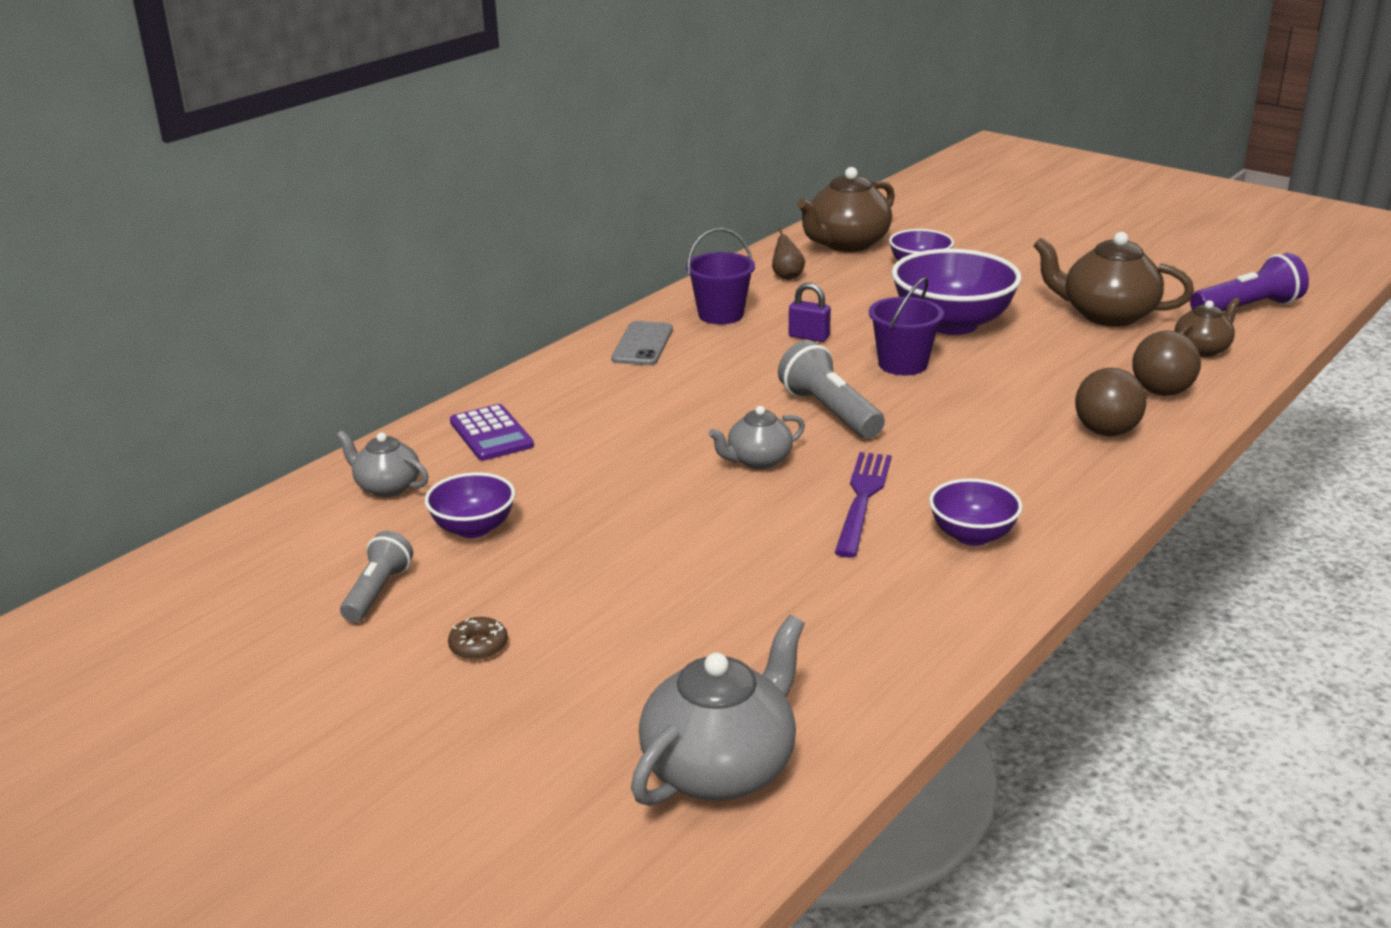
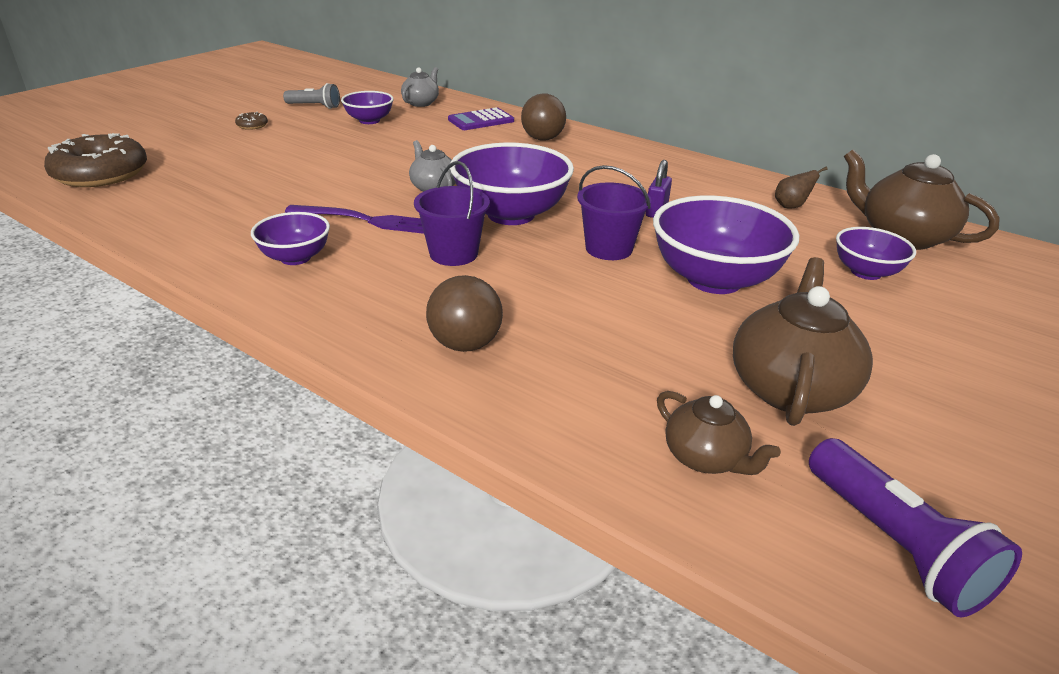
camera: 85 degrees right, 5 degrees up
(642, 344) = (622, 155): grey phone -> none
(720, 768) = (101, 174): grey teapot -> brown donut
(721, 315) = (689, 180): purple bucket -> purple bucket (453, 254)
(830, 412) = (511, 214): grey flashlight -> purple bowl
(1161, 392) = (564, 398): brown ball -> brown ball (542, 139)

